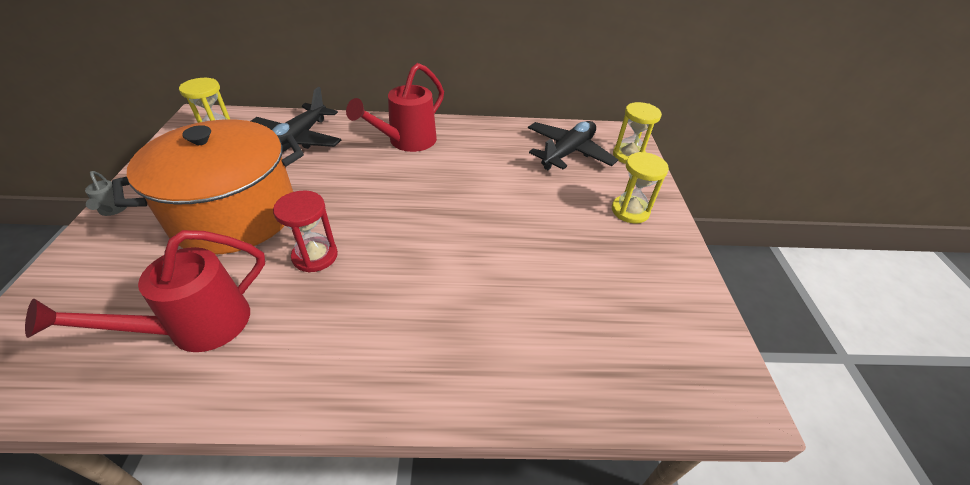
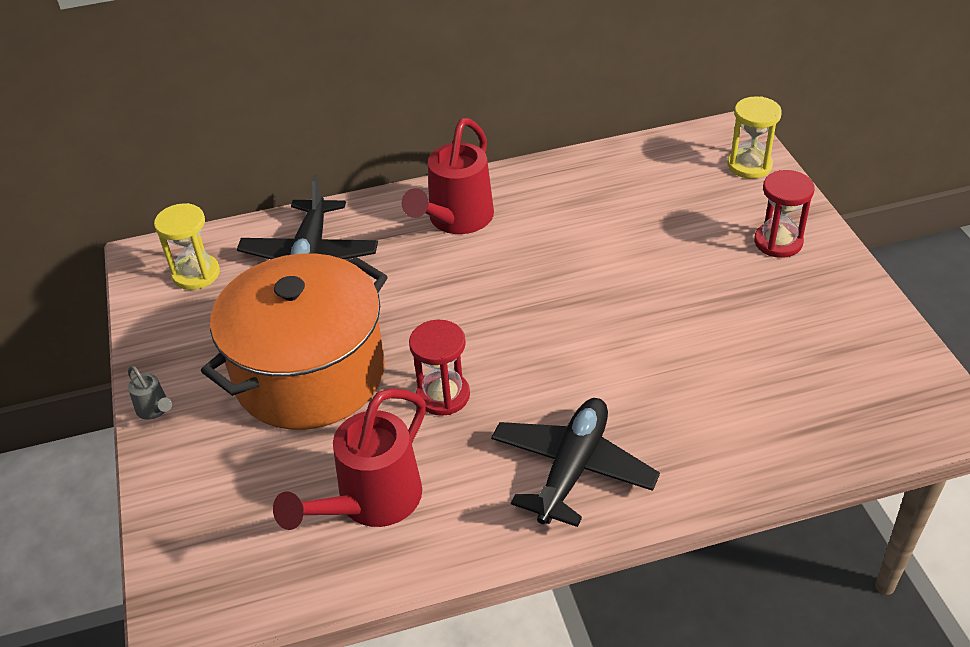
camera: 10 degrees left, 0 degrees up
(568, 152) = (671, 181): black plane -> black plane (572, 469)
(630, 211) = (778, 242): yellow hourglass -> red hourglass

